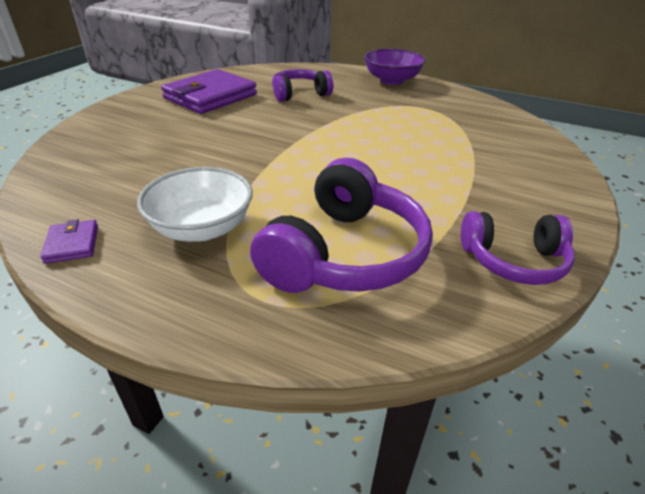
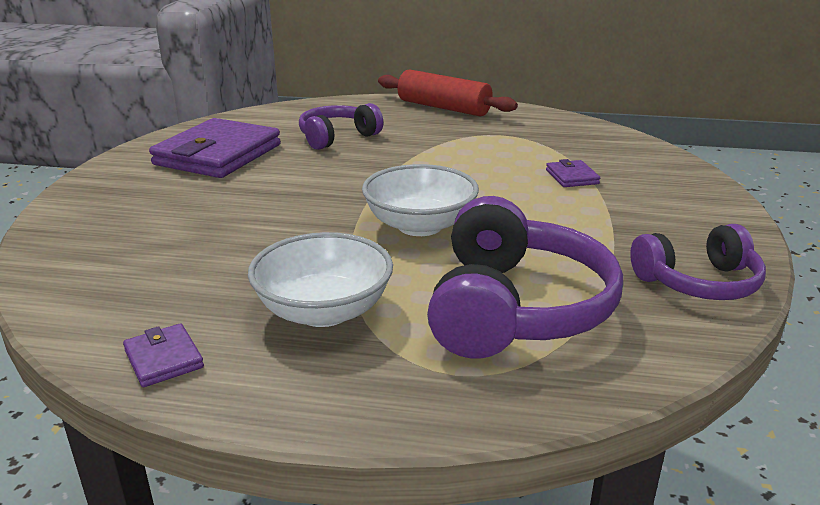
camera: 15 degrees left, 10 degrees down
(315, 171) = (420, 225): none -> white bowl
(392, 80) = (443, 108): purple bowl -> red rolling pin
(458, 149) = (572, 177): none -> purple wallet

